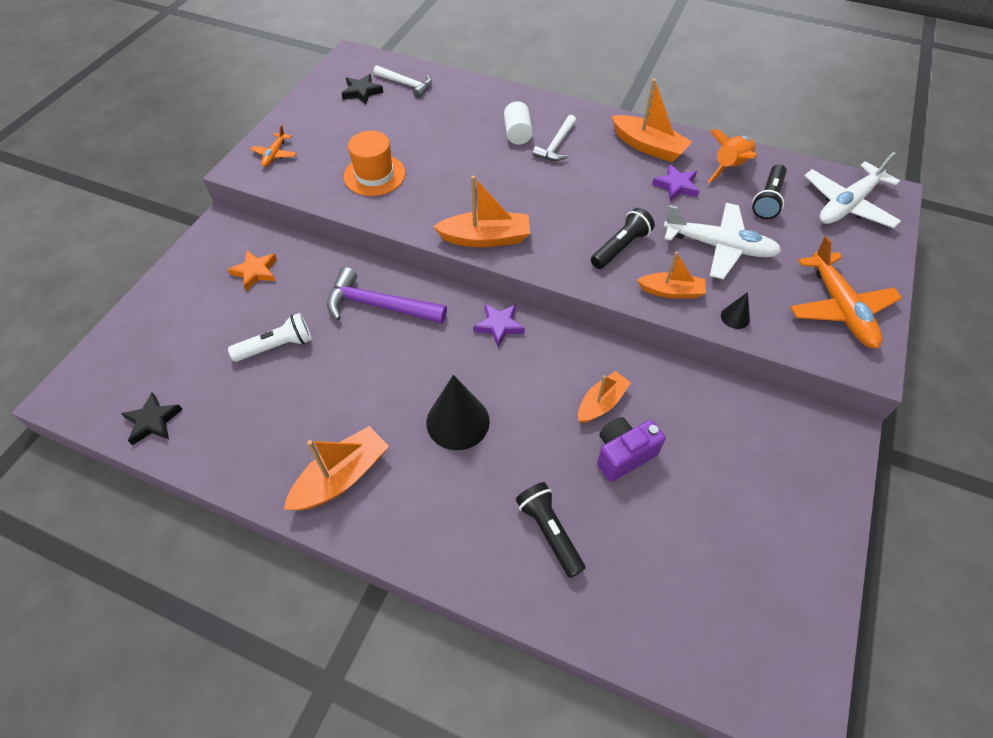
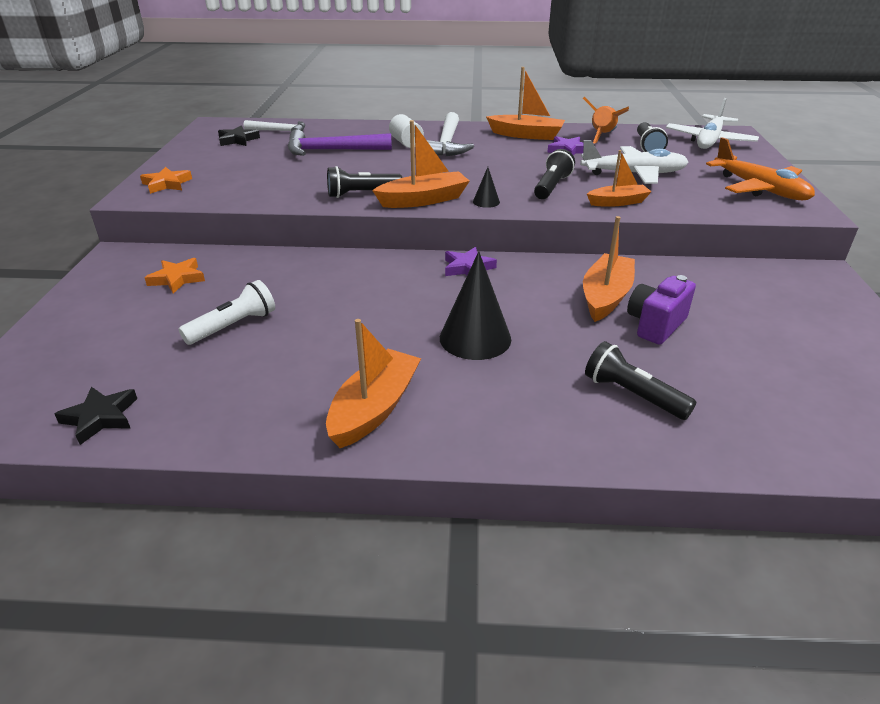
camera: 20 degrees left, 20 degrees down
(275, 154) = (167, 184): orange plane -> orange star
(374, 175) = (283, 181): orange hat -> none
(379, 305) = (334, 277): purple hammer -> purple hammer (332, 150)
(434, 214) = (362, 194): none -> black flashlight
(556, 145) = (446, 144): white hammer -> white hammer, size x1.56
(601, 403) = (605, 296): orange boat -> orange boat, size x1.50
(735, 317) = (684, 207): black cone -> black cone (486, 202)

